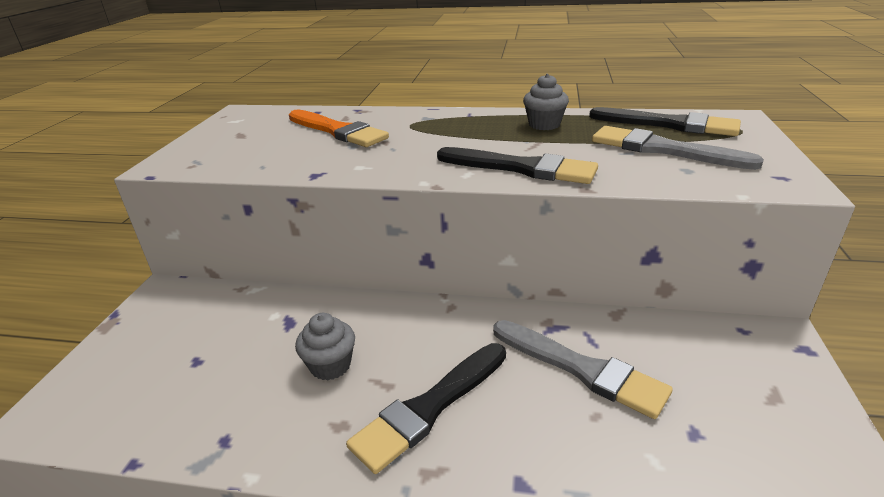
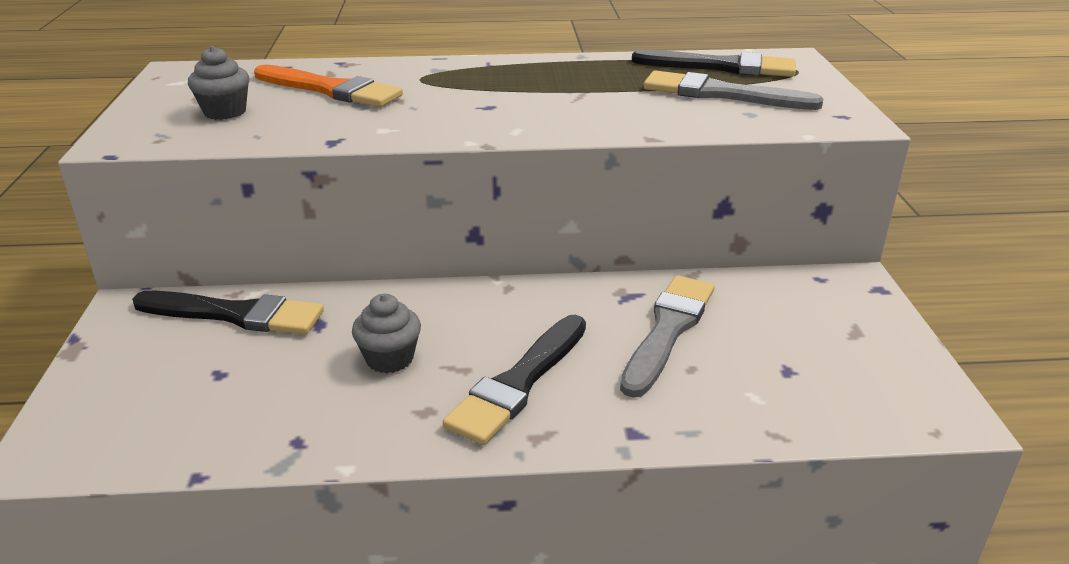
camera: 15 degrees left, 0 degrees up
(521, 168) = (575, 121): black brush -> black brush (236, 314)
(544, 124) = (583, 72): grey cupcake -> grey cupcake (225, 112)
(582, 369) = (668, 330): grey brush -> grey brush turned 90 degrees counterclockwise

